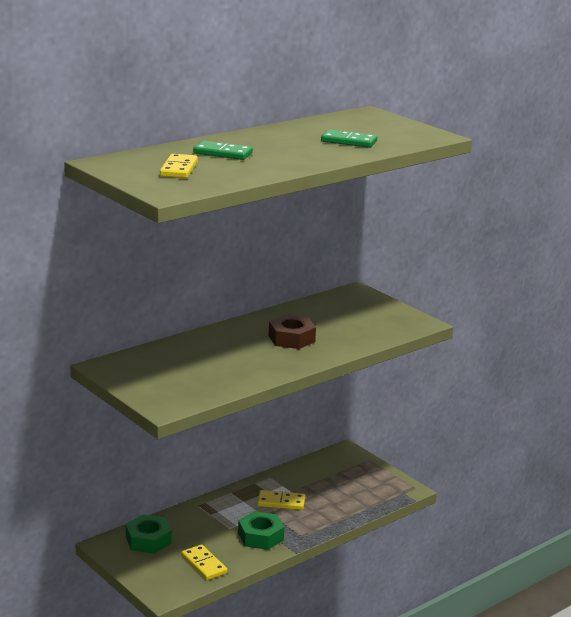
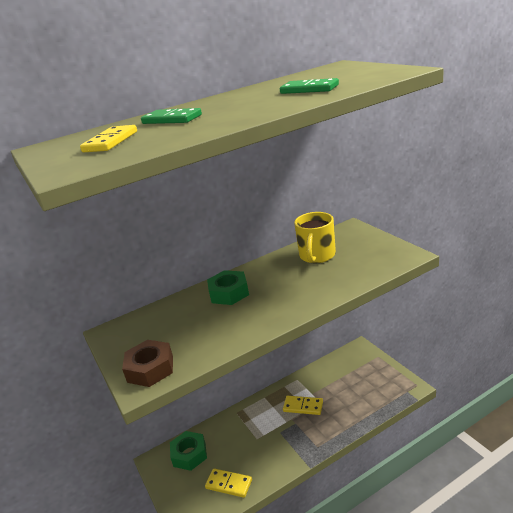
camera: 15 degrees right, 5 degrees up
(204, 564) = (229, 484): yellow domino -> yellow domino turned 45 degrees counterclockwise
(260, 536) = (281, 448): green nut -> green nut (229, 293)
(291, 338) = (285, 284): brown nut -> brown nut (150, 369)
(322, 316) = (317, 256): none -> yellow mug

